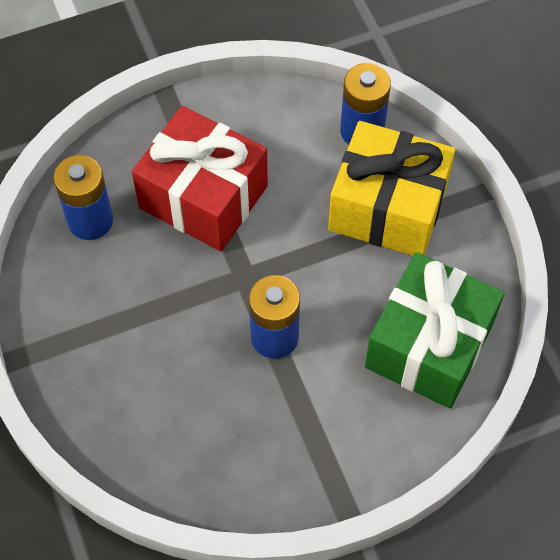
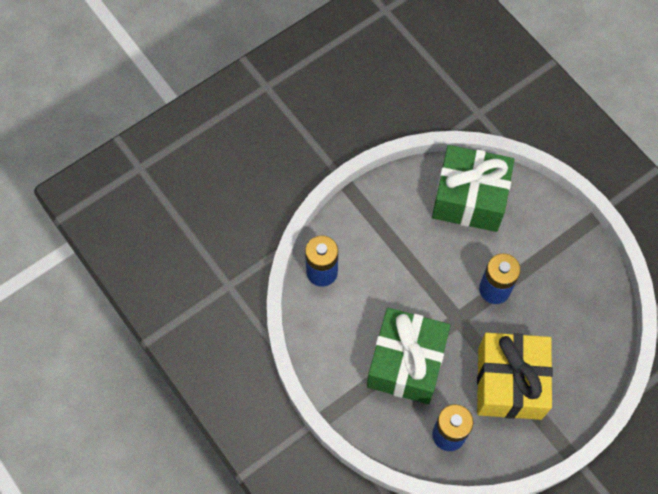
camera: 105 degrees left, 5 degrees up
(203, 197) = (406, 363): red gift -> green gift
(388, 207) = (378, 242): yellow gift -> yellow gift (509, 383)

